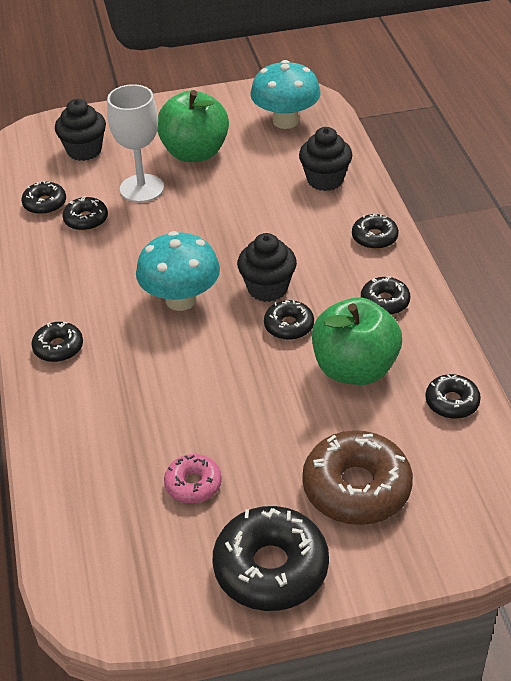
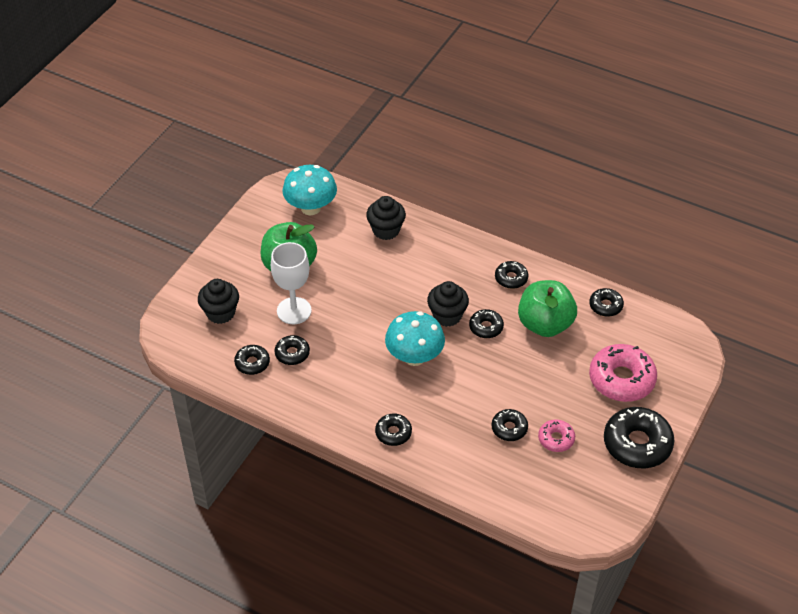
camera: 50 degrees left, 5 degrees up
(356, 488) = (621, 379): brown donut -> pink donut
(374, 237) = (458, 246): black donut -> black donut (509, 428)

